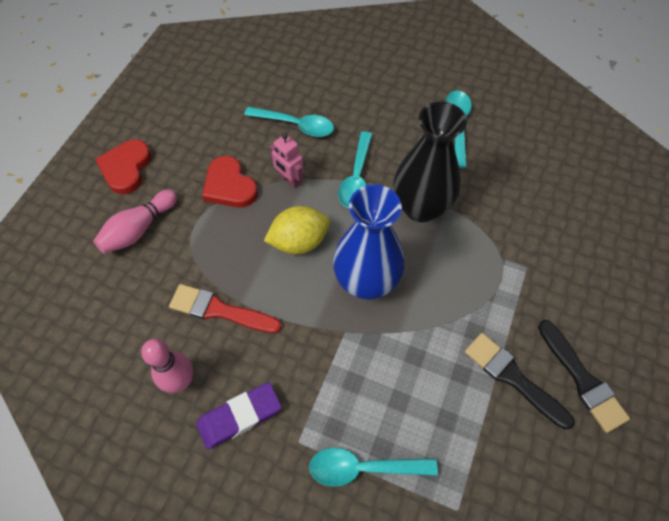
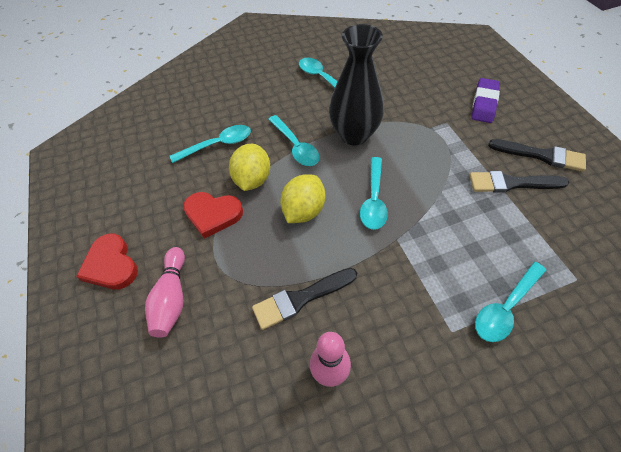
camera: 40 degrees left, 5 degrees down
(220, 310) = (301, 298): red brush -> black brush
(239, 416) = (398, 354): purple eraser -> purple eraser (484, 103)
(289, 180) = (252, 179): pink robot -> yellow lemon
(366, 282) = (374, 200): blue vase -> turquoise spoon

